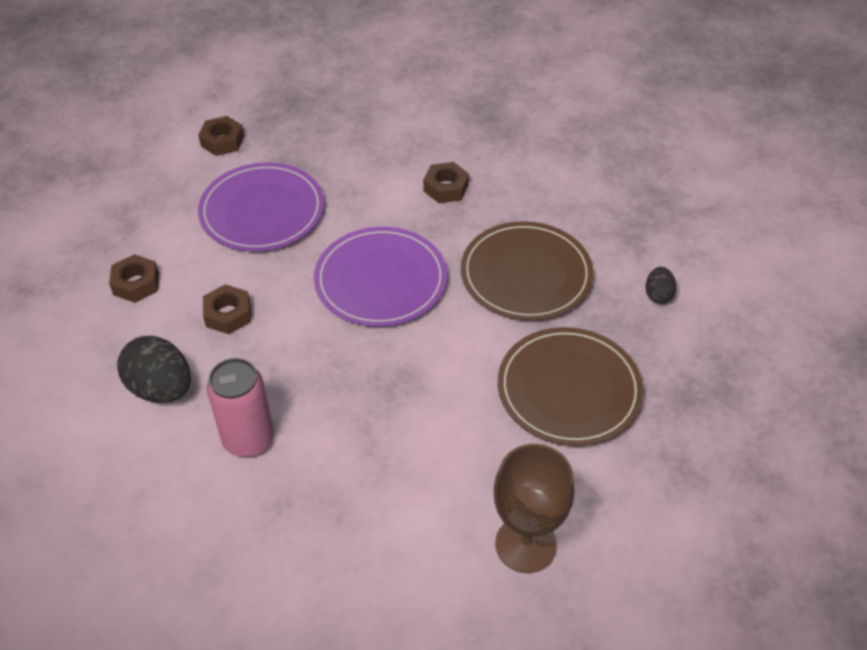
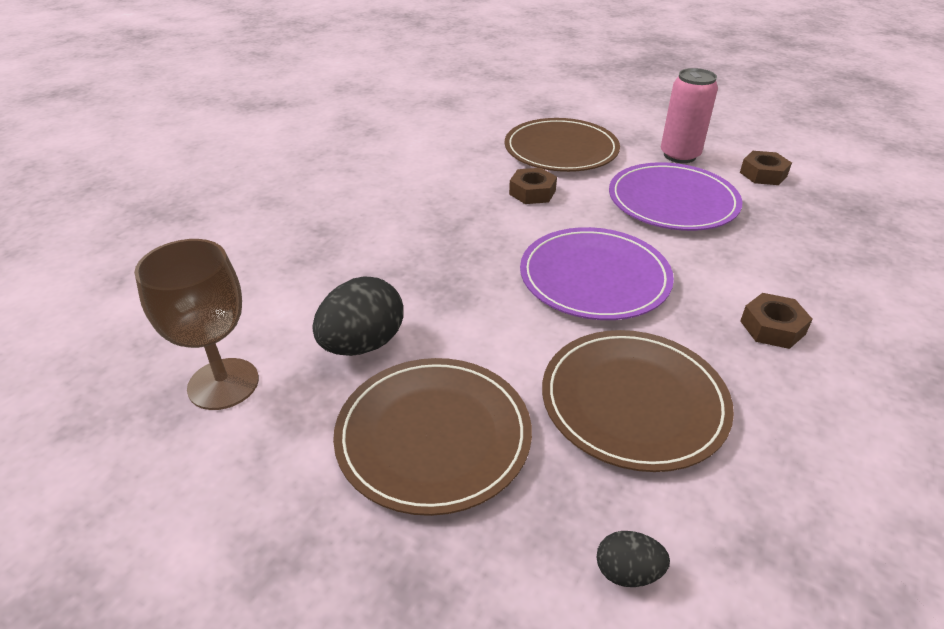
camera: 90 degrees right, 10 degrees down
(136, 283) = (561, 149): brown nut -> brown plate
(161, 389) = (449, 169): black egg -> black egg (362, 344)
(248, 439) = (392, 211): pink can -> pink can (679, 155)

